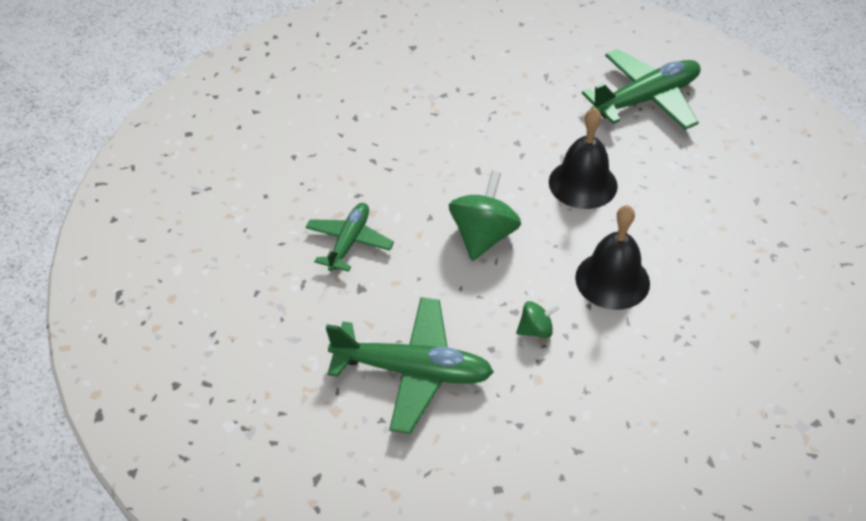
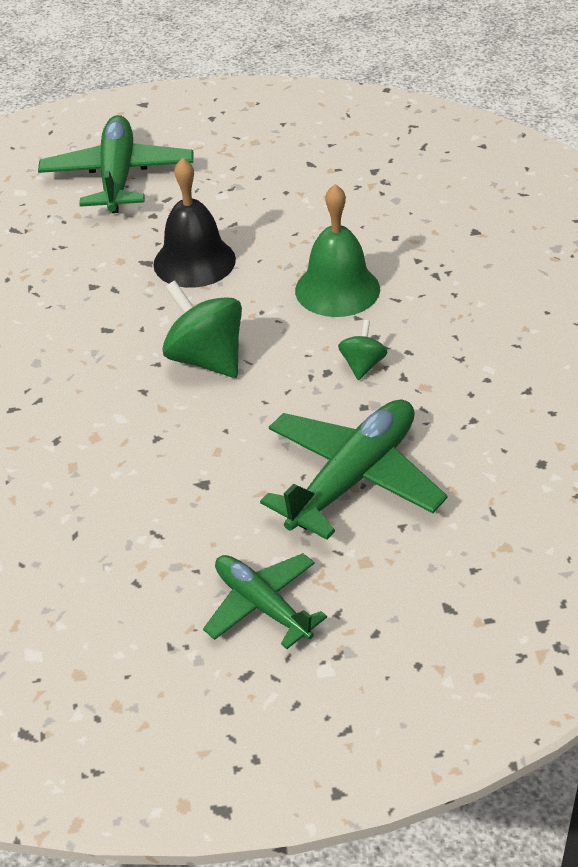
camera: 60 degrees left, 5 degrees down
(349, 242) = (125, 471): green plane -> green plane (262, 605)
(612, 280) = (337, 289): black bell -> green bell

